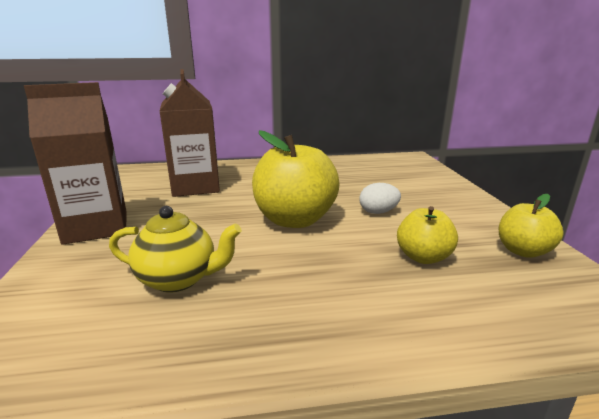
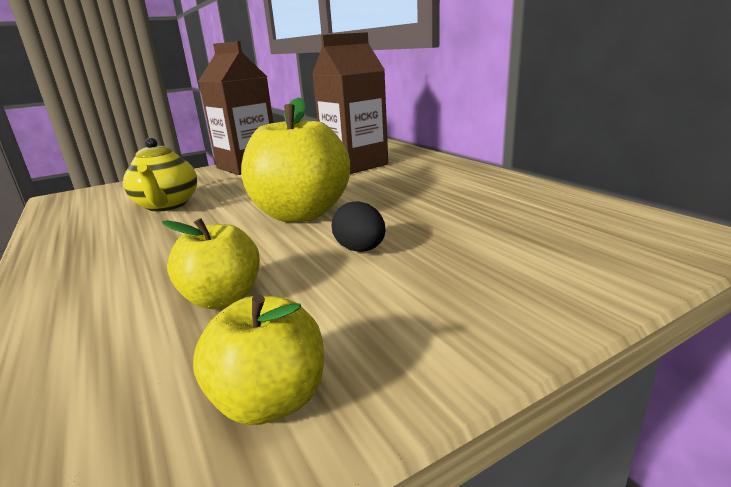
camera: 70 degrees right, 0 degrees up
(378, 212) = (360, 250): white egg -> black egg

